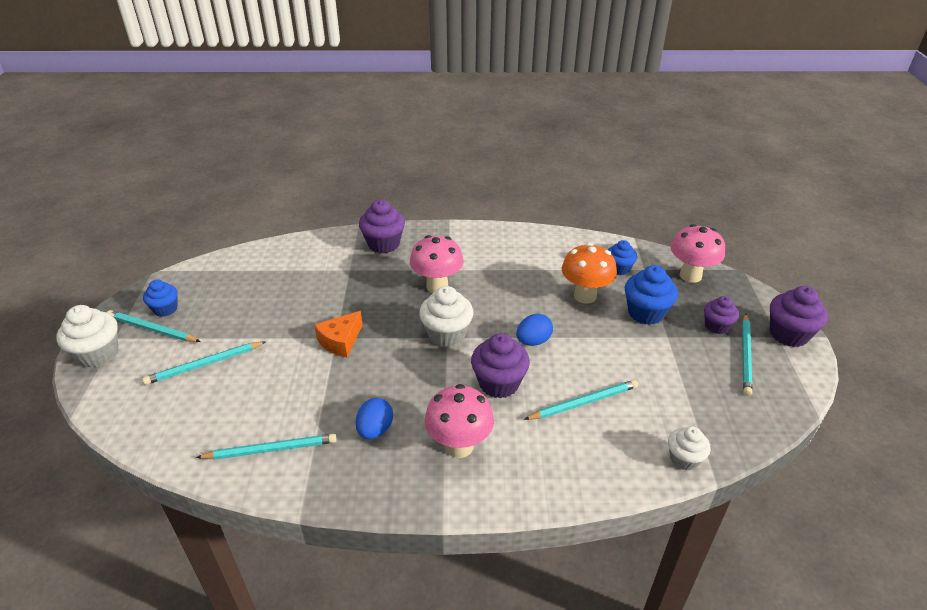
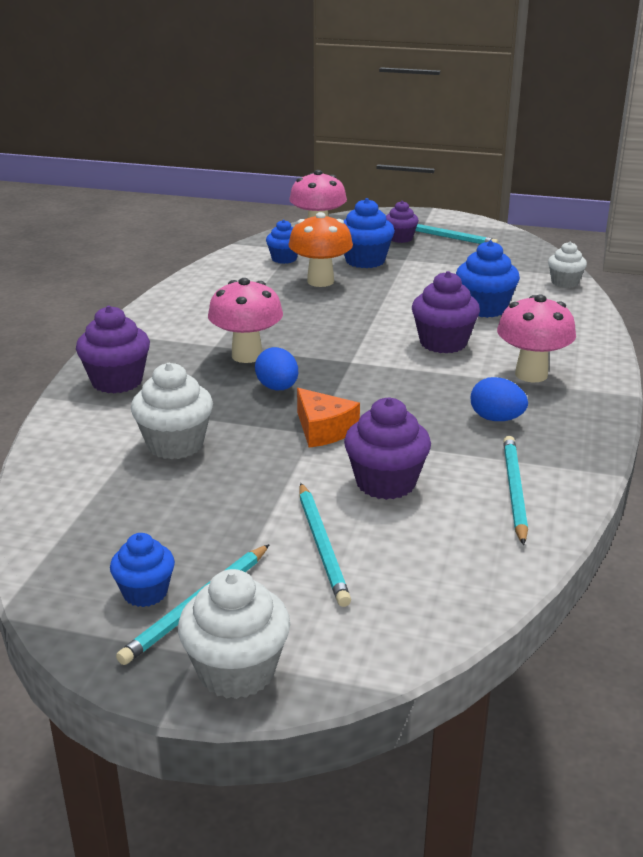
camera: 75 degrees left, 10 degrees down
(446, 334) = (346, 360): white cupcake -> white cupcake (175, 444)
(533, 341) = (382, 317): blue egg -> blue egg (277, 388)
(583, 402) = (484, 308): turquoise pencil -> blue cupcake
(788, 334) = (424, 217): purple cupcake -> purple cupcake (386, 483)

